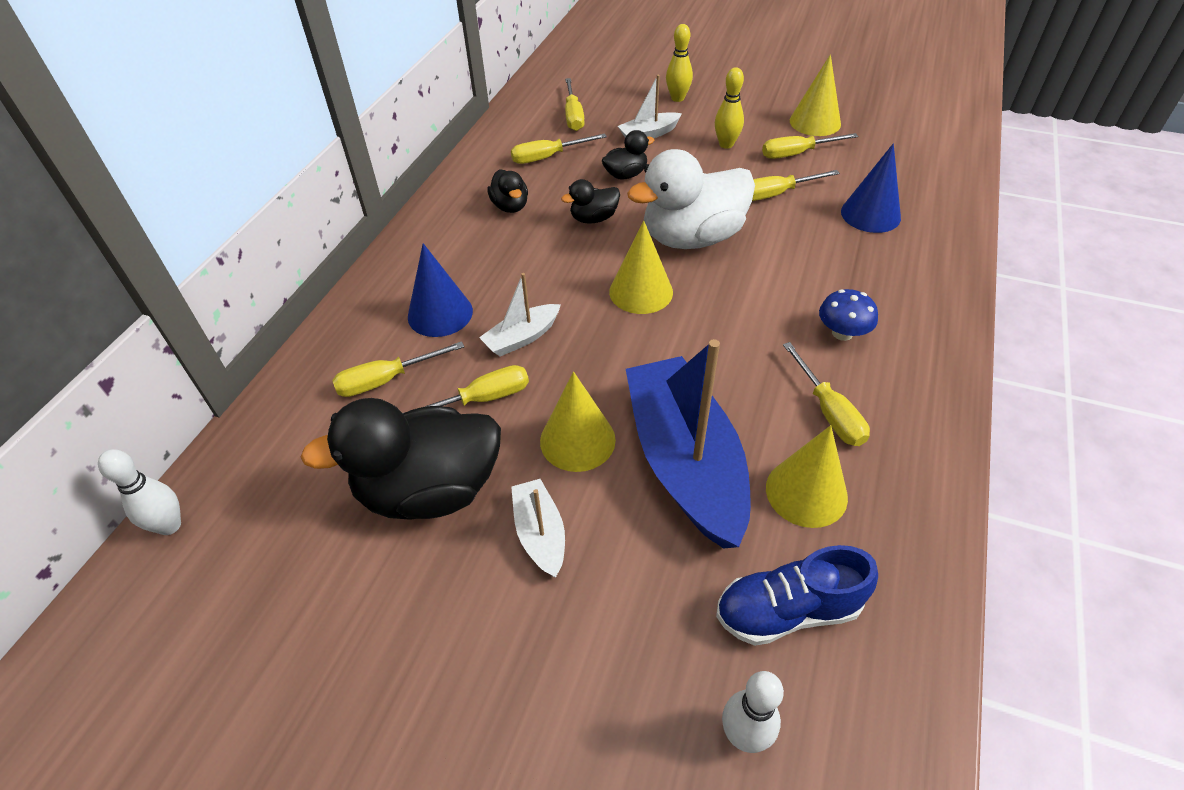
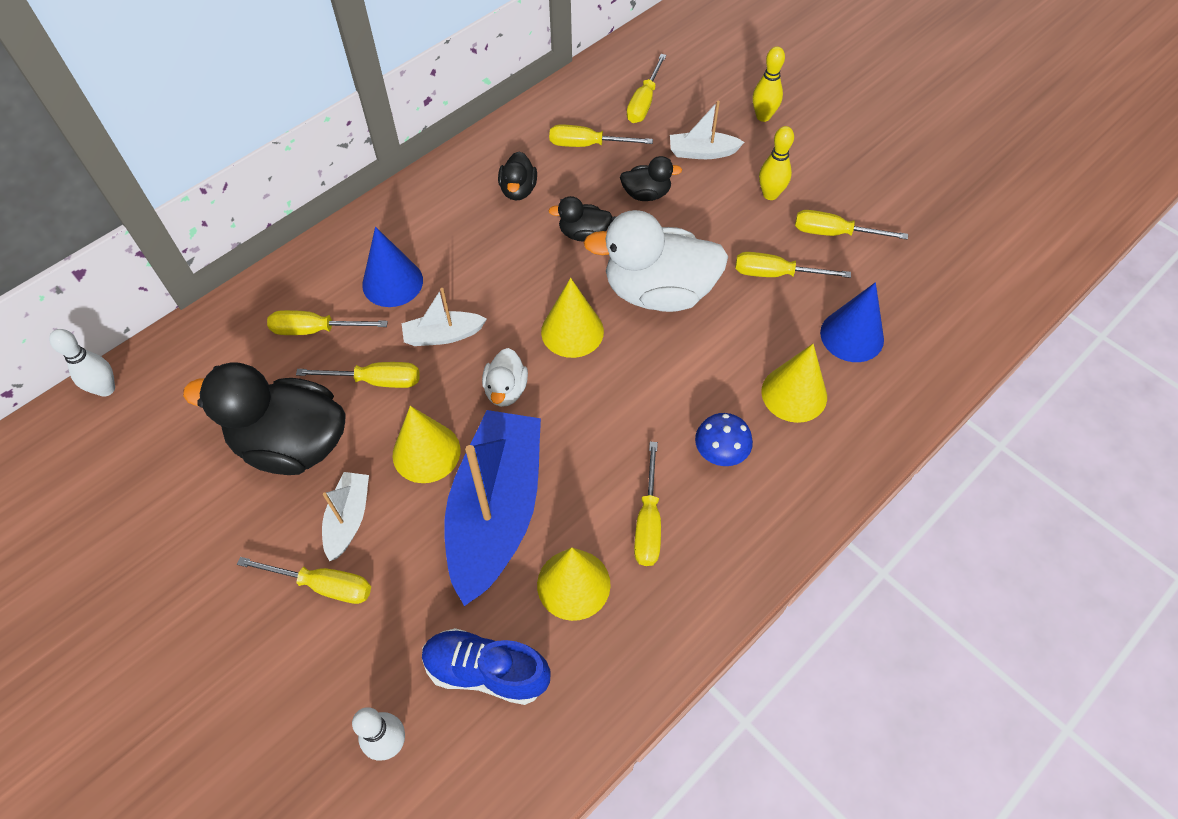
camera: 25 degrees right, 10 degrees up
(557, 610) = (323, 585): none -> yellow screwdriver
(616, 359) = (506, 390): none -> white duck
(815, 122) = (884, 200): yellow cone -> yellow cone (794, 394)

